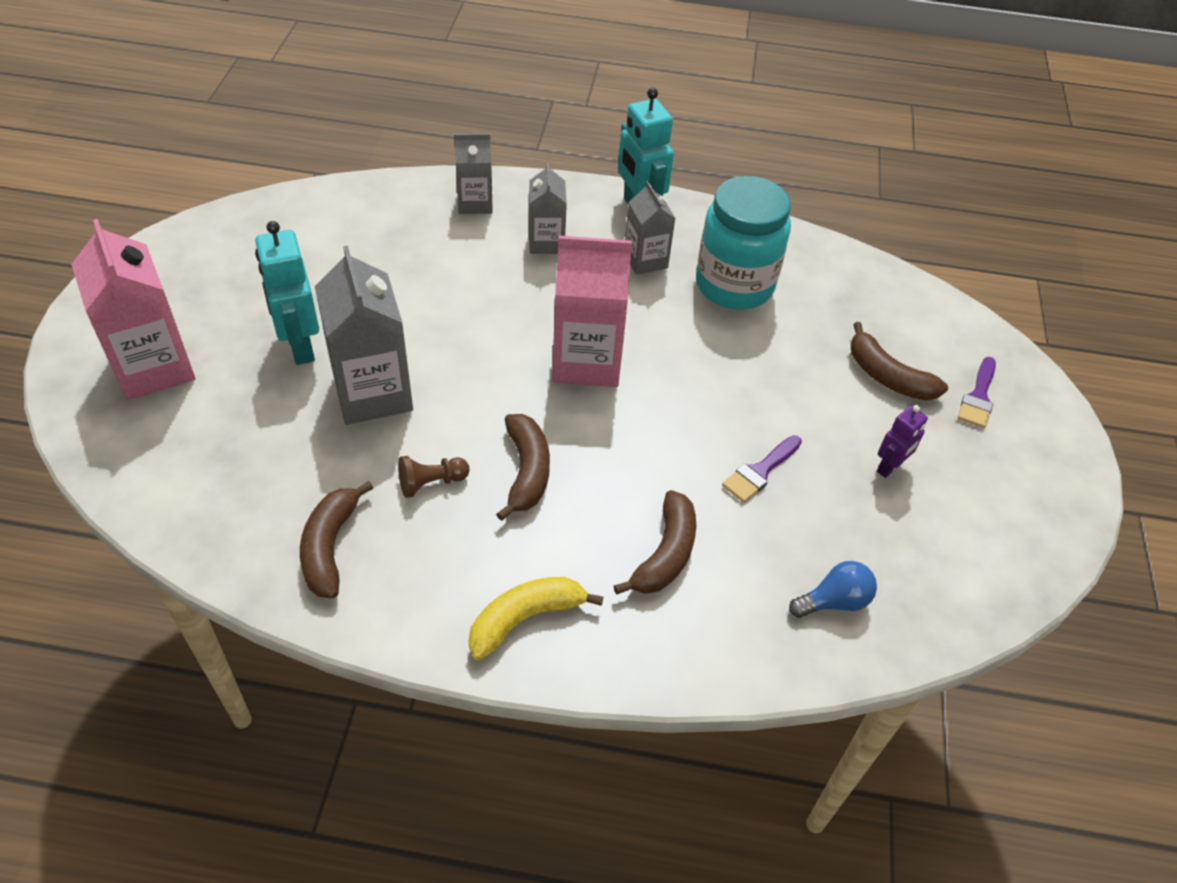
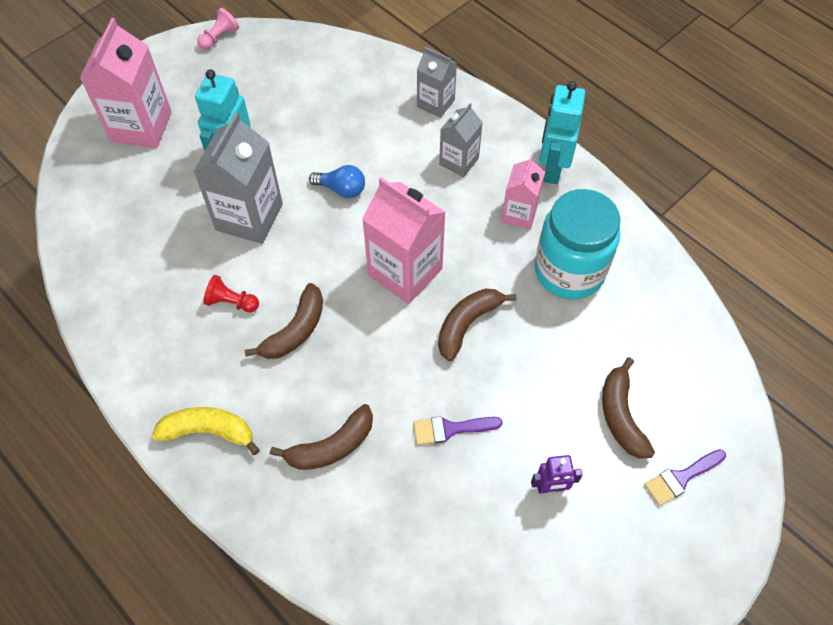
camera: 40 degrees right, 10 degrees up
(171, 241) = (219, 37): none -> pink pawn
(330, 547) = (141, 309): brown banana -> brown banana (467, 324)
(431, 483) = (231, 302): brown pawn -> red pawn
(645, 260) = (519, 214): grey carton -> pink carton
(834, 601) = (412, 557): blue light bulb -> blue light bulb (341, 189)

